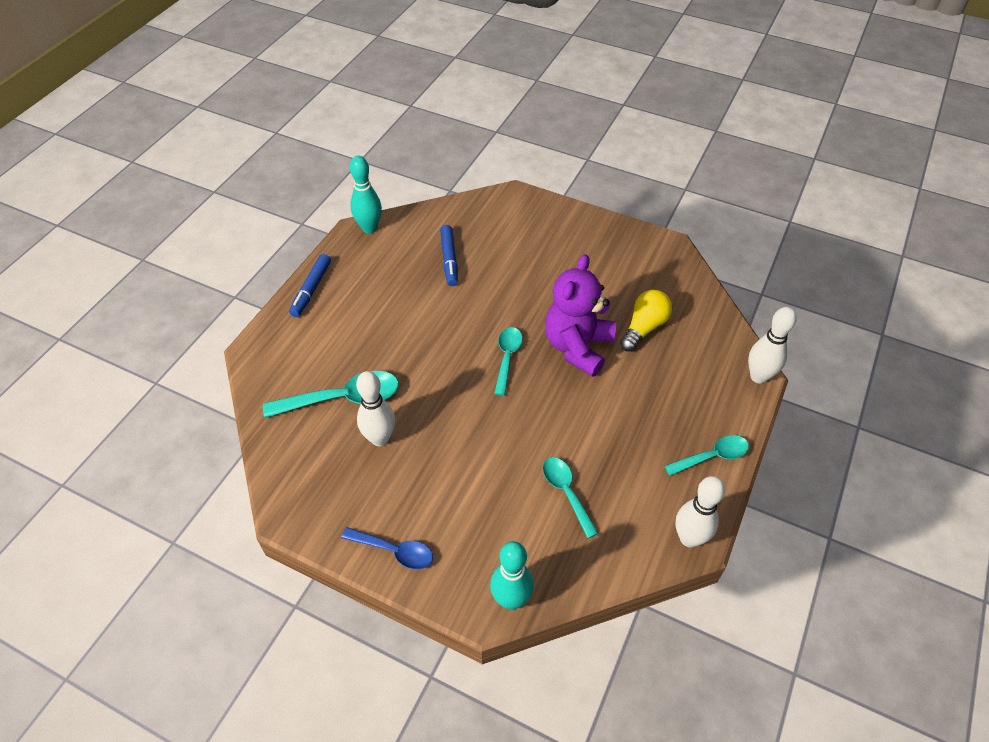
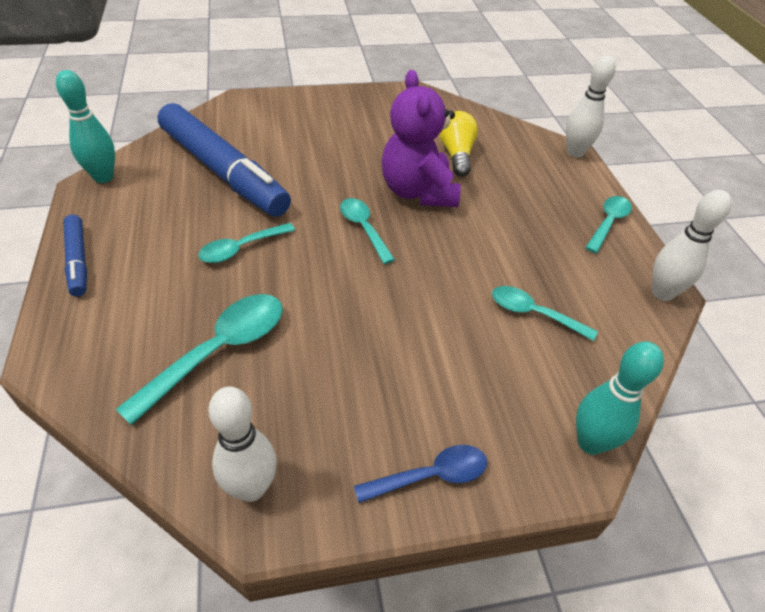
camera: 40 degrees left, 5 degrees down
(380, 438) = (302, 368): white bowling pin -> white bowling pin (251, 488)
(412, 331) = (241, 248): none -> turquoise spoon
(449, 259) = (223, 172): blue marker -> blue marker, size x2.12

